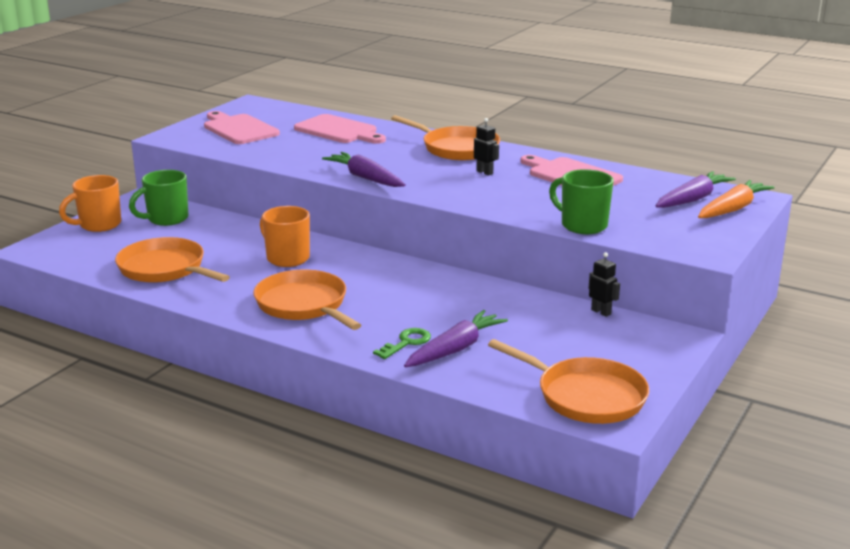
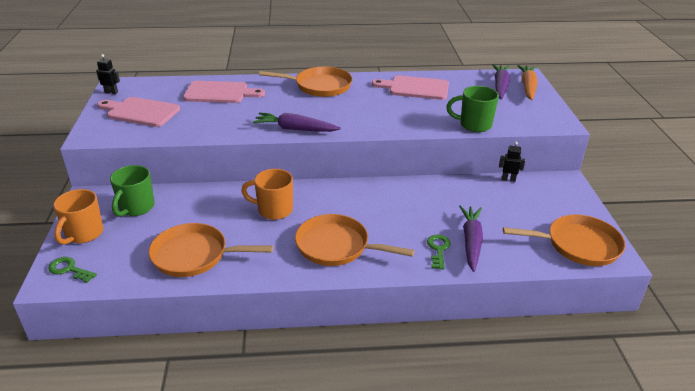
camera: 35 degrees left, 10 degrees up
(55, 246) = (69, 269): none -> green key
(485, 172) = (363, 101): black robot -> black robot (111, 92)

